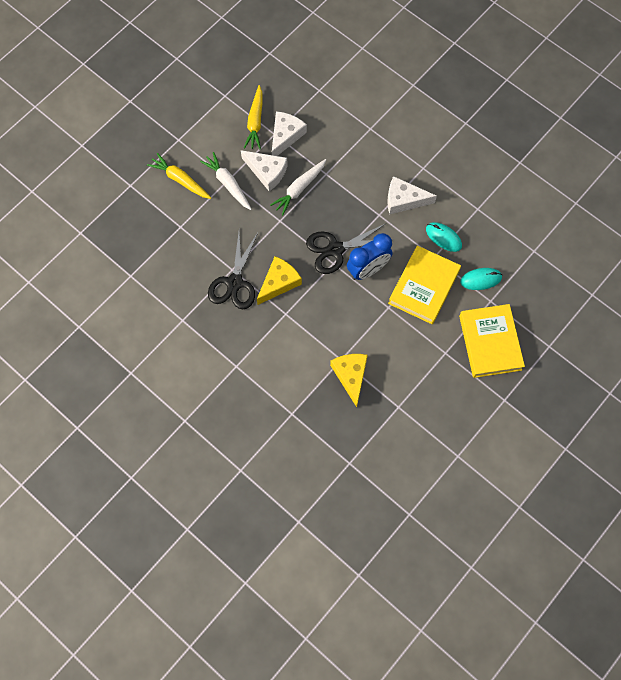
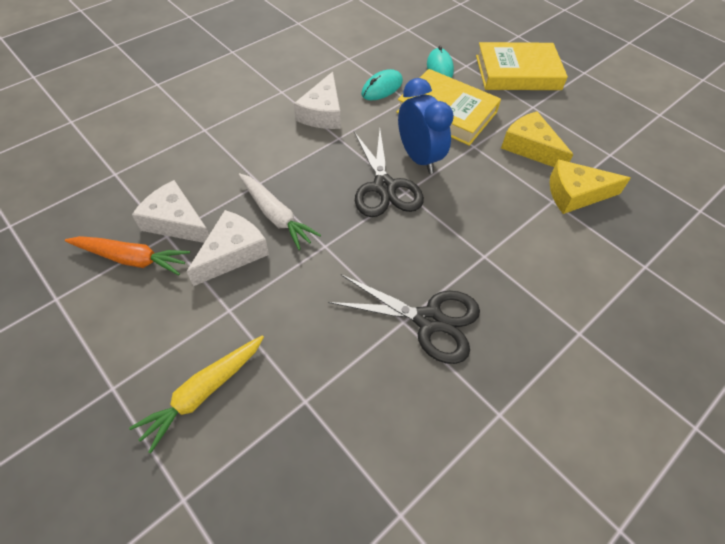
camera: 85 degrees left, 15 degrees down
(228, 184) = (237, 311): white carrot -> none
(255, 122) = (131, 259): yellow carrot -> orange carrot
(279, 282) = (432, 259): yellow cheese -> yellow cheese (530, 147)

